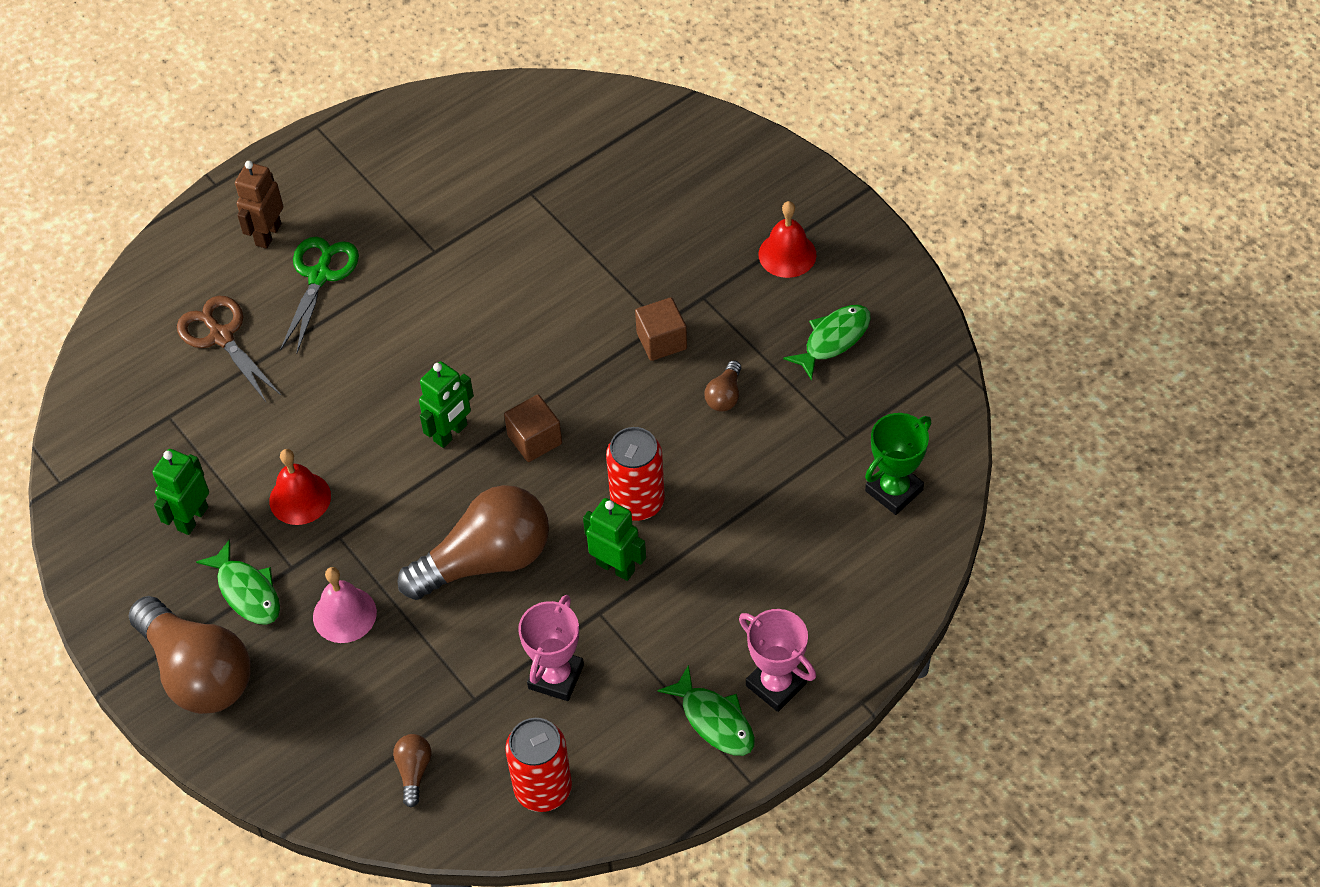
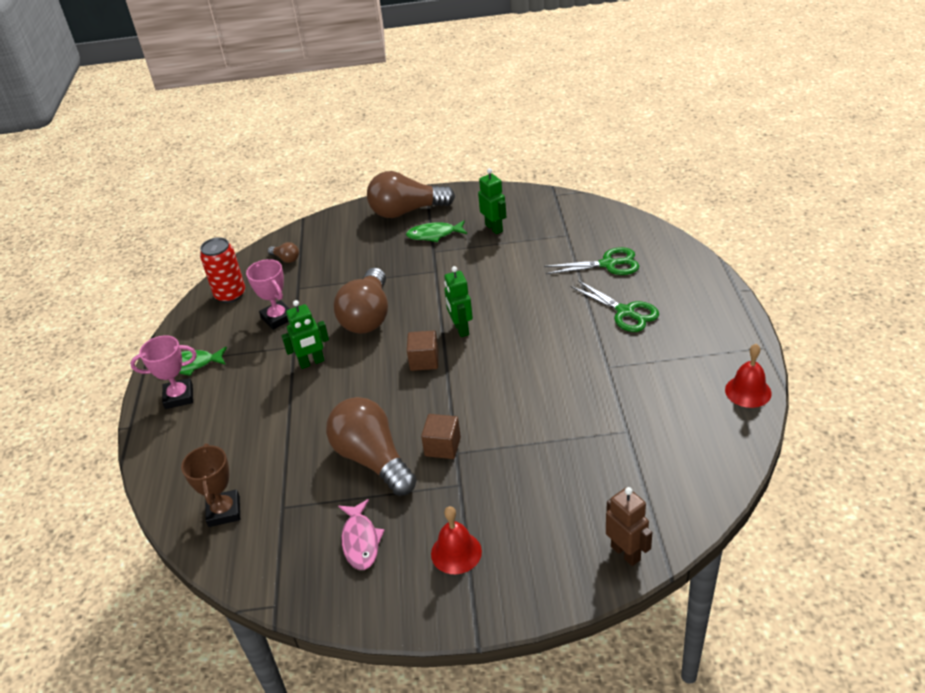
camera: 125 degrees right, 15 degrees down
(221, 336) = (608, 264): brown scissors -> green scissors
(268, 234) = (677, 300): brown robot -> brown robot (626, 553)
(300, 498) = (472, 264): red bell -> red bell (748, 391)
(344, 614) = (389, 260): pink bell -> none
(637, 502) = (341, 387): red can -> none
(725, 395) = (373, 459): brown light bulb -> brown light bulb, size x2.37
(833, 340) = (360, 540): green fish -> pink fish
(894, 490) = (224, 511): green trophy -> brown trophy

